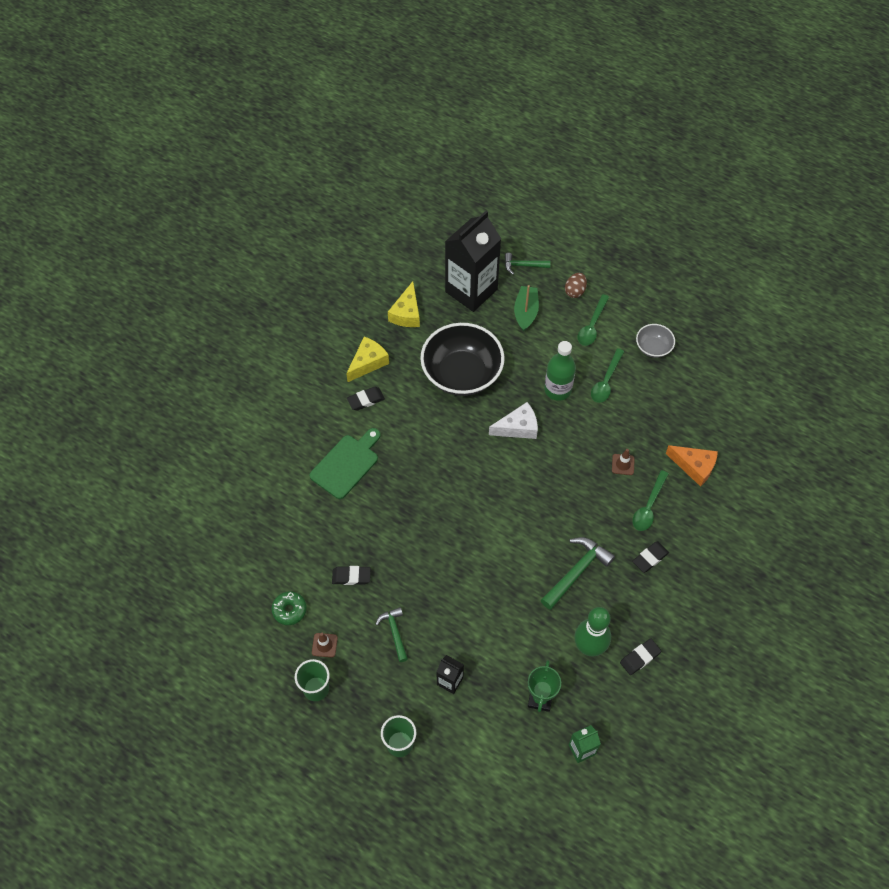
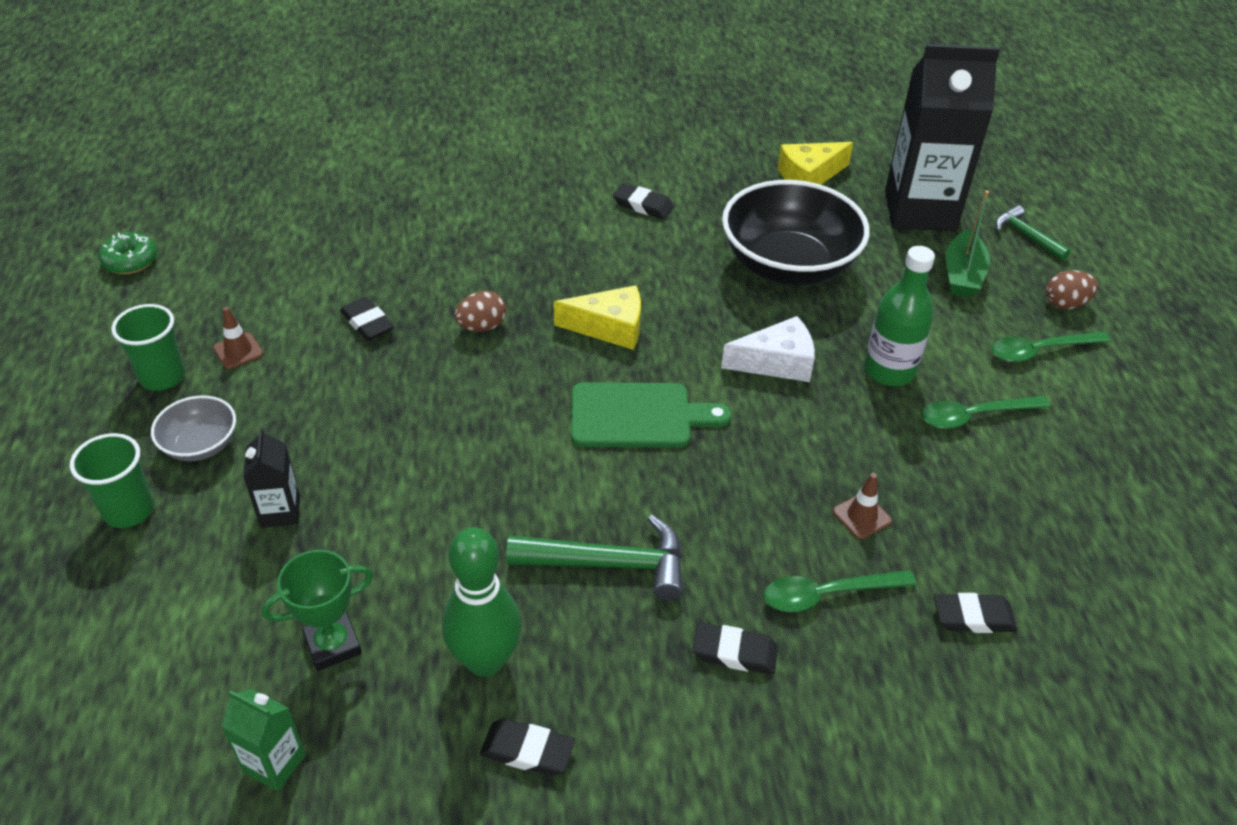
camera: 50 degrees right, 15 degrees down
(289, 610) = (266, 294): green donut -> green donut (130, 261)
(347, 464) = (532, 236): green cutting board -> green cutting board (638, 416)
(368, 363) = (697, 181): yellow cheese -> yellow cheese (609, 327)
(394, 632) = (315, 409): green hammer -> none
(396, 529) = (482, 327): none -> brown egg
(518, 427) = (776, 362): white cheese -> white cheese turned 45 degrees counterclockwise
(526, 312) = (962, 275): green boat -> green boat turned 135 degrees clockwise
(653, 347) = (1105, 439): grey bowl -> grey bowl (200, 445)
(694, 467) = (973, 617): orange cheese -> black eraser

